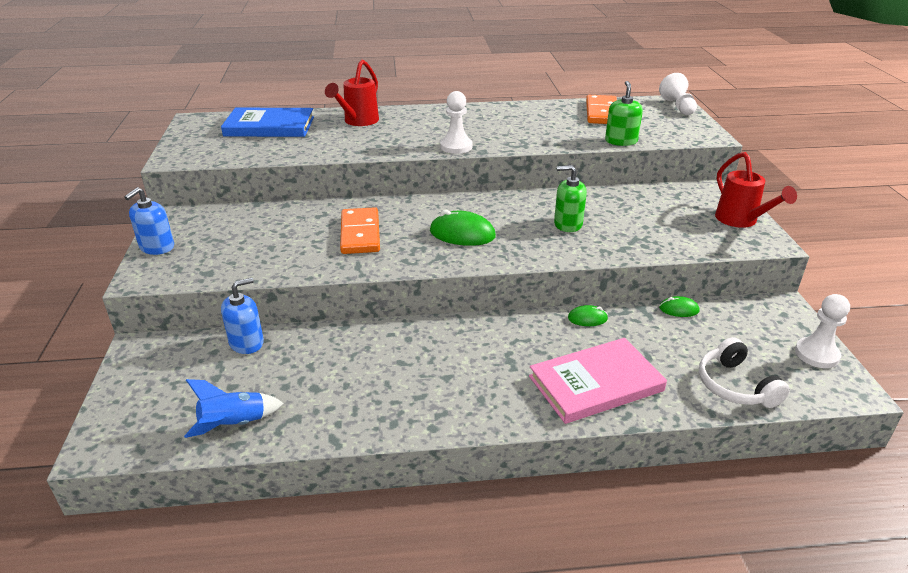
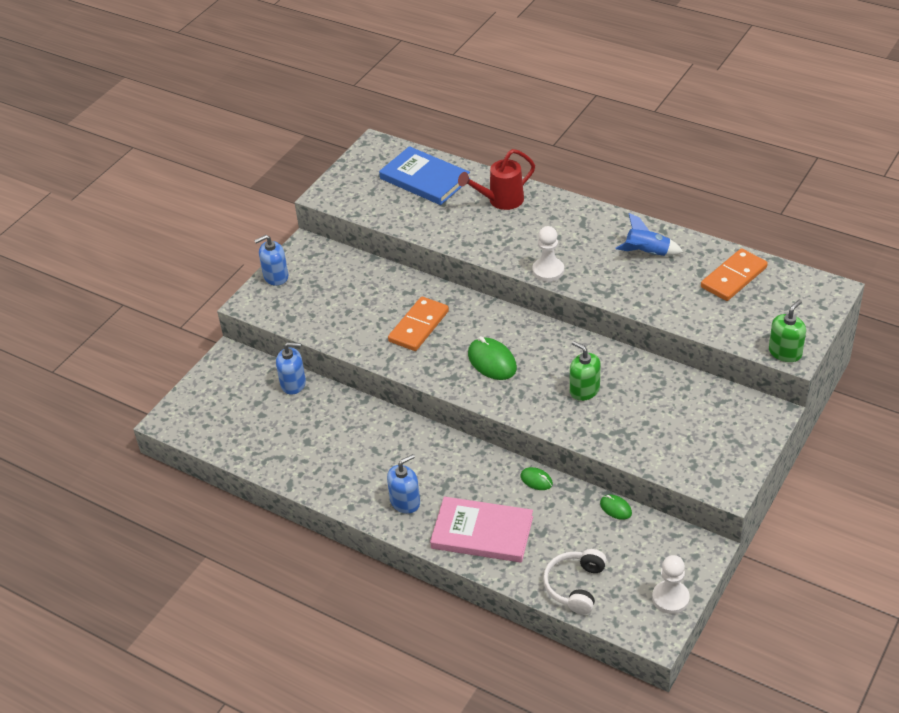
camera: 40 degrees right, 10 degrees up
(234, 424) = (244, 443): blue rocket -> blue rocket (647, 253)
(487, 394) = (405, 502): none -> blue soap dispenser
(621, 141) = (699, 325): green soap dispenser -> green soap dispenser (785, 352)
(677, 107) = (823, 300): white pawn -> none
(740, 221) = (736, 456): red watering can -> none

